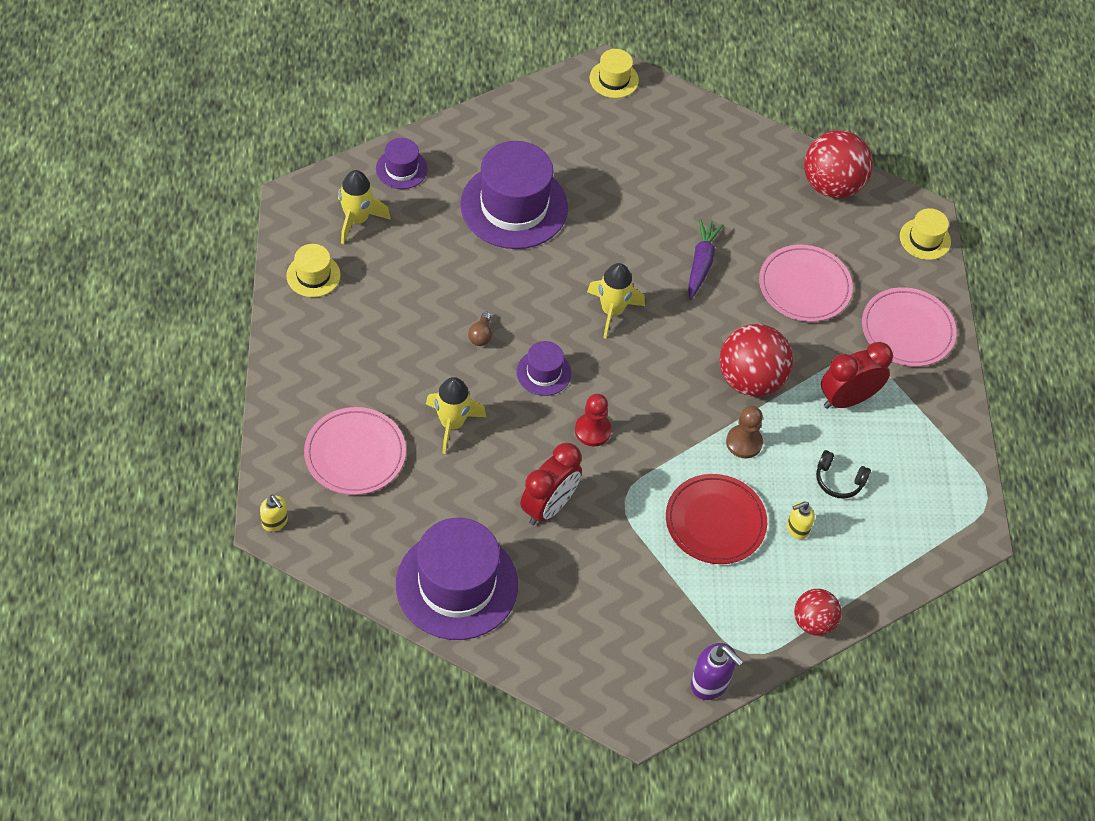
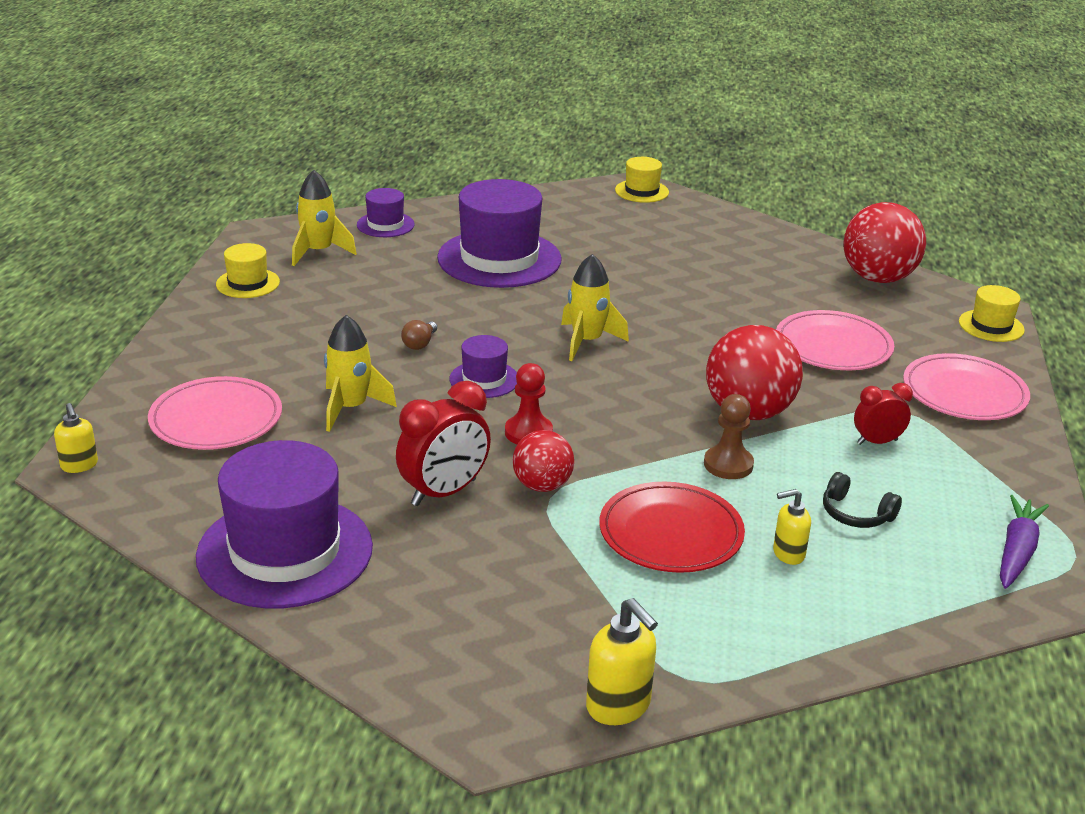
camera: 15 degrees right, 25 degrees down
(701, 263) = (707, 317): purple carrot -> purple carrot (1016, 551)
(710, 683) = (619, 706): purple soap dispenser -> yellow soap dispenser
(813, 622) = (796, 656): red ball -> red ball (542, 485)
(847, 399) = (877, 442): red clock -> red clock, size x0.60

